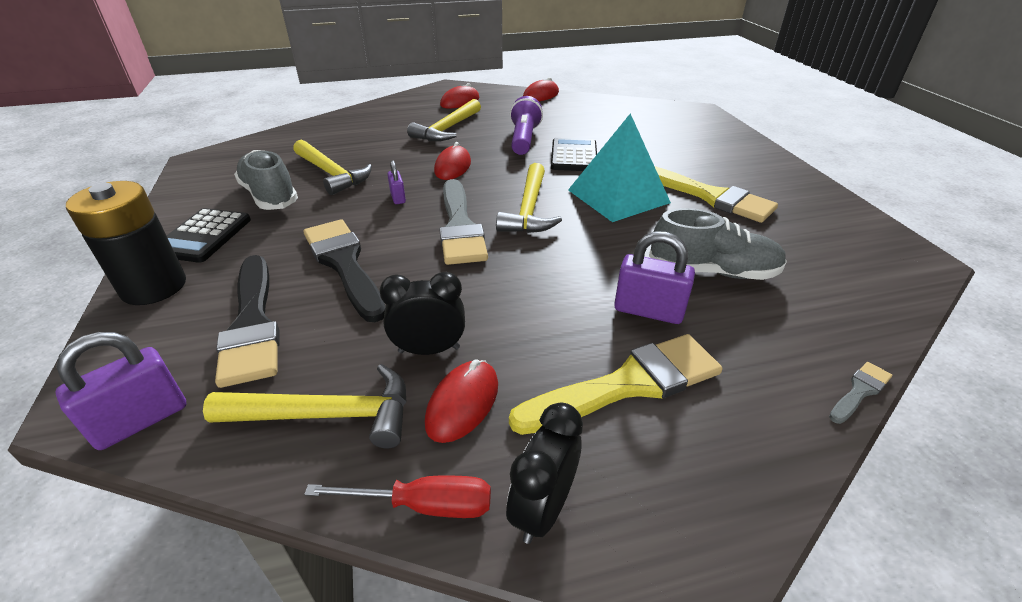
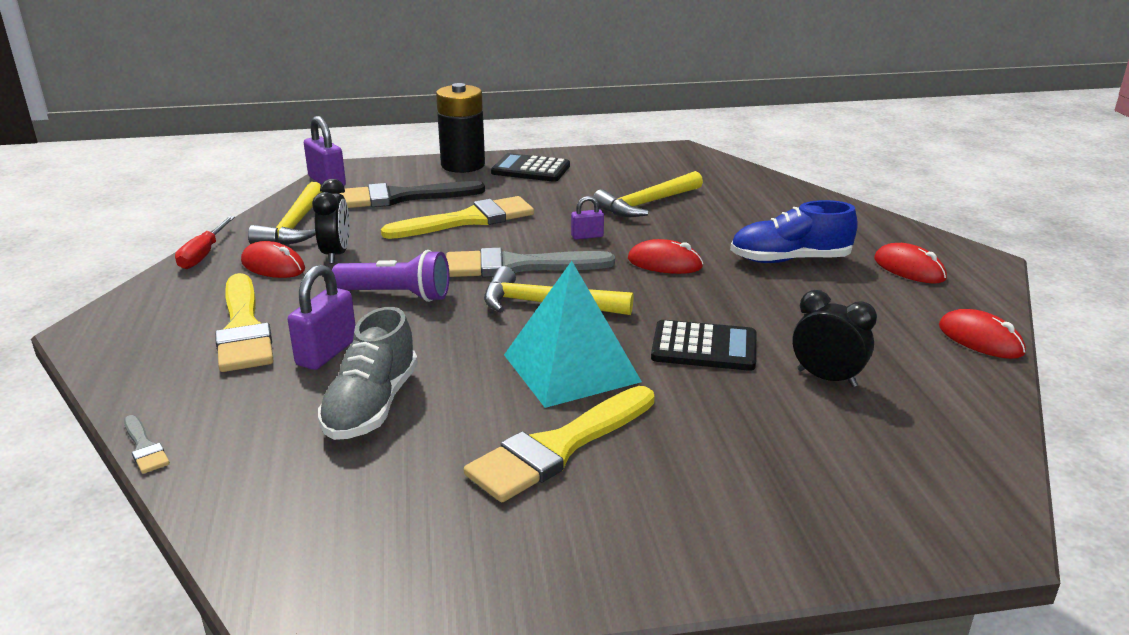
camera: 95 degrees right, 10 degrees down
(269, 196) = (599, 183): grey shoe -> none
(344, 264) = (468, 220): black brush -> yellow brush
(447, 129) = (790, 260): yellow hammer -> blue shoe
(524, 139) = (762, 312): purple flashlight -> purple flashlight (397, 295)
(542, 509) = (169, 288): black clock -> black clock (826, 378)

